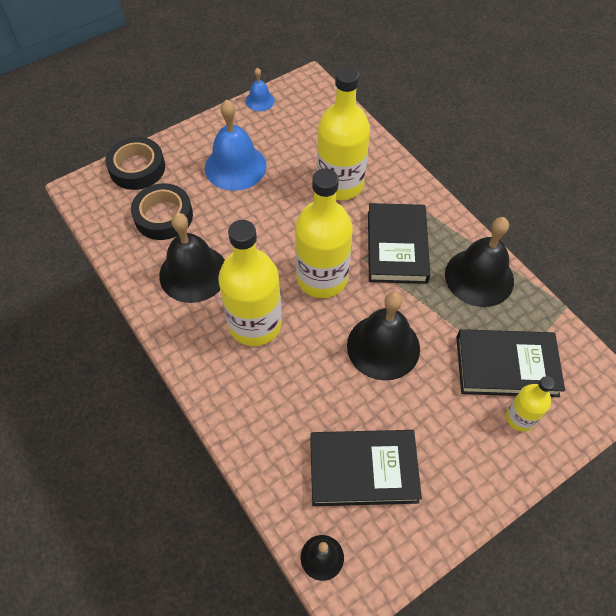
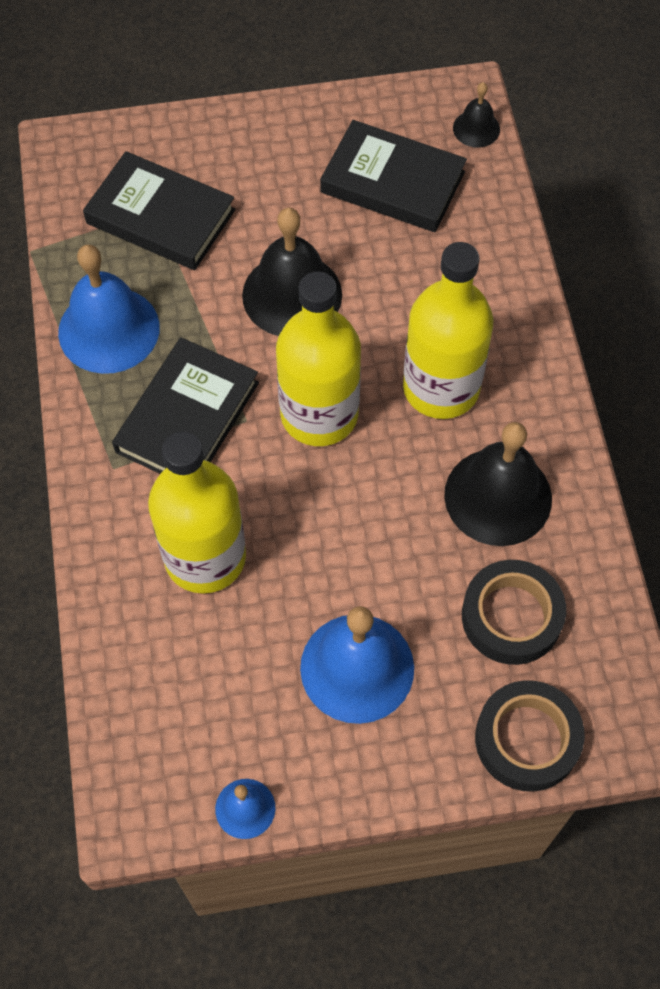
camera: 155 degrees left, 5 degrees up
(479, 277) = (109, 329): black bell -> blue bell
(520, 418) = (188, 163): yellow bottle -> none

